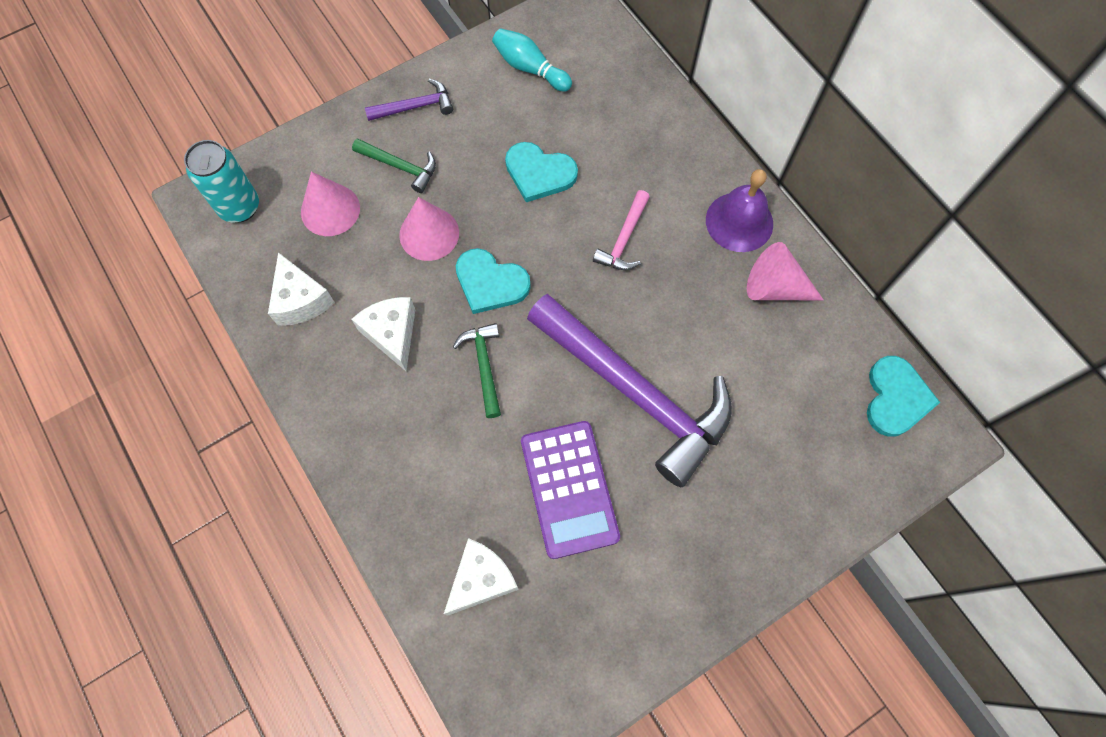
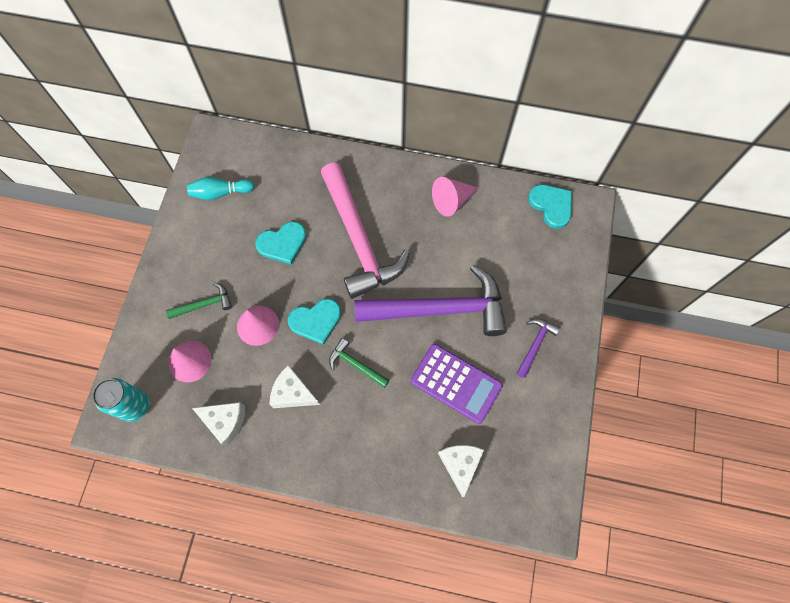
camera: 45 degrees left, 0 degrees up
(415, 106) = (178, 265): purple hammer -> purple hammer (535, 345)
(624, 239) = (359, 240): pink hammer -> pink hammer, size x2.34
(739, 222) = (404, 183): purple bell -> none

